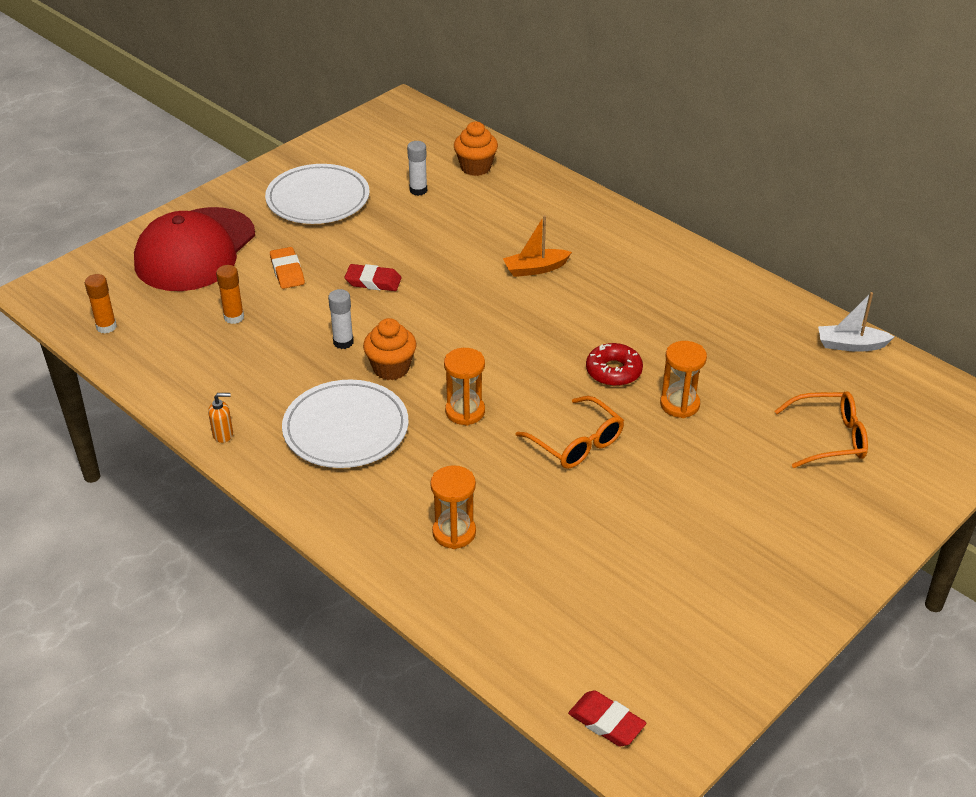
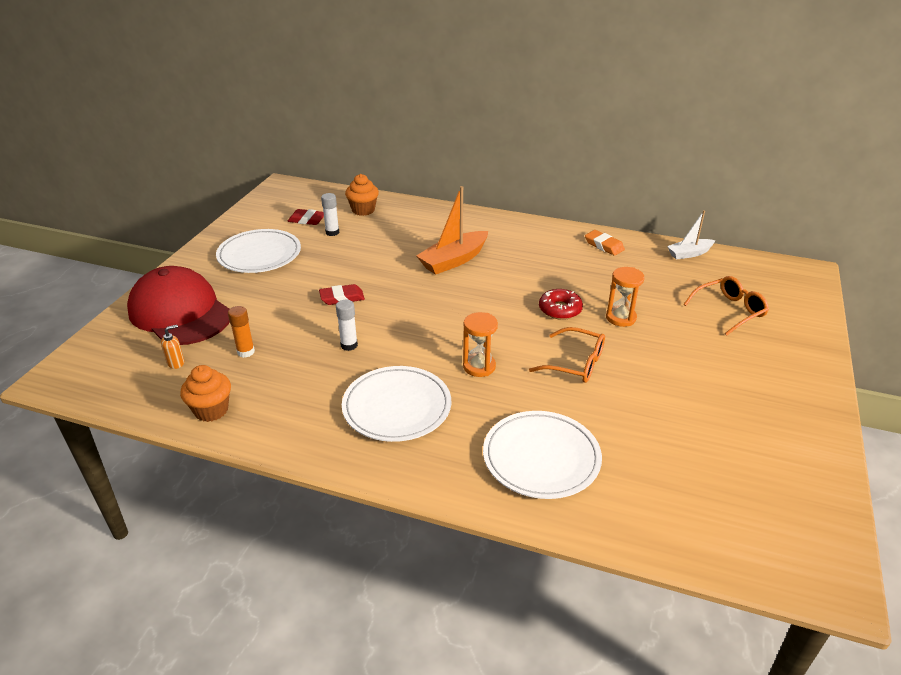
camera: 25 degrees left, 5 degrees down
(106, 327) = (134, 390): orange glue stick -> none
(195, 250) = (180, 312): red cap -> red cap turned 135 degrees clockwise
(223, 434) = (296, 444): orange soap dispenser -> orange soap dispenser (176, 363)
(287, 271) = (268, 308): orange eraser -> orange eraser (604, 245)
(391, 368) = (400, 353): orange cupcake -> orange cupcake (211, 410)
(454, 532) = (541, 457): orange hourglass -> white plate
(535, 269) = (454, 260): orange boat -> orange boat, size x1.63
(606, 722) = (774, 564): red eraser -> red eraser (307, 220)

